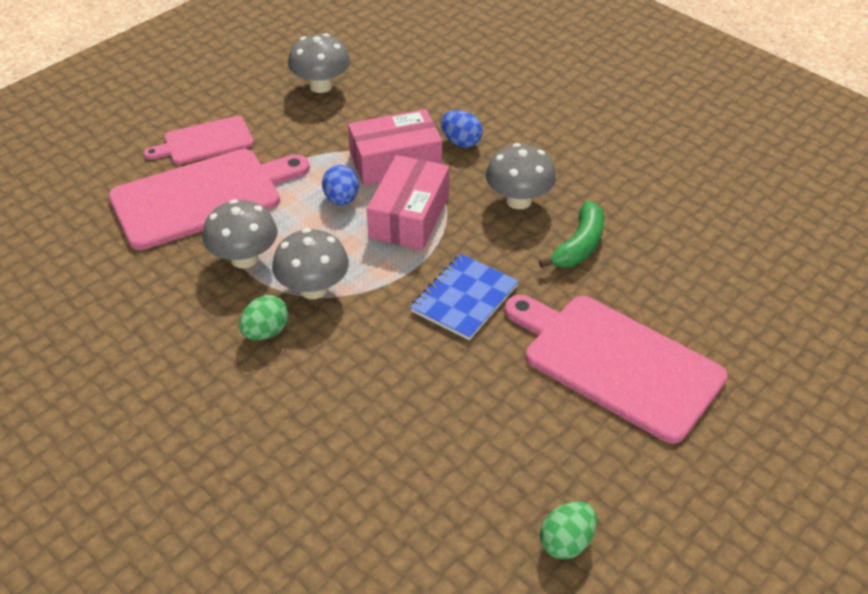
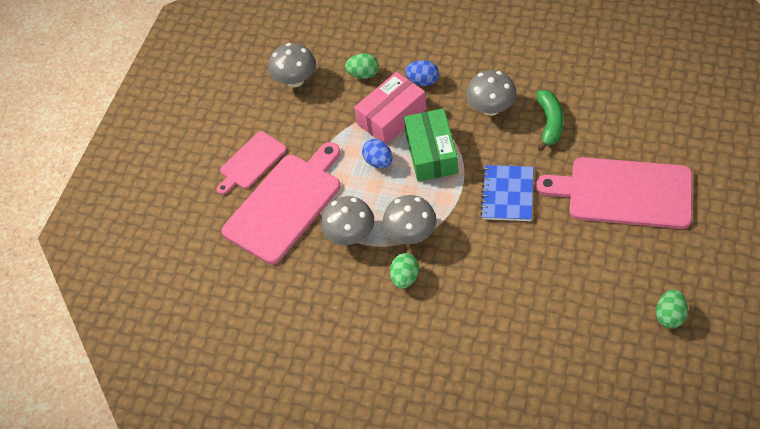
camera: 20 degrees left, 10 degrees up
(399, 109) = (363, 74): none -> green egg
(409, 216) = (431, 153): pink box -> green box

